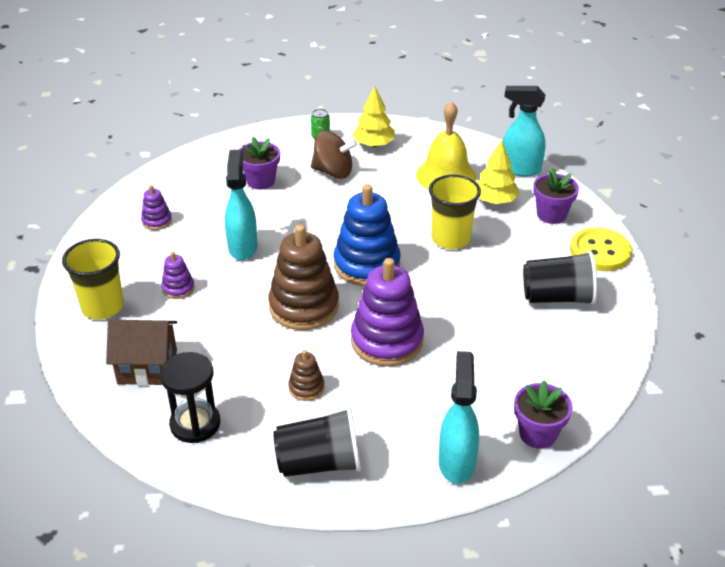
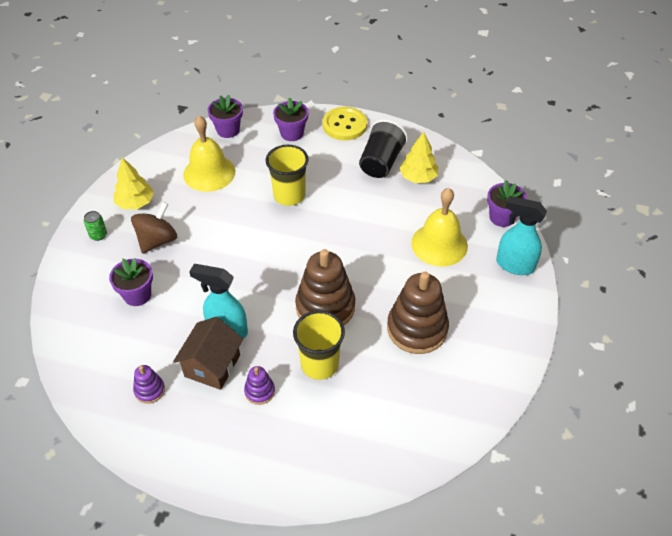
camera: 70 degrees left, 10 degrees up
(102, 307) = (256, 458): yellow cup -> yellow cup (319, 364)
(147, 367) = (352, 434): brown house -> brown house (212, 366)
(195, 424) = (431, 411): black hourglass -> none
(306, 388) = (417, 329): brown stacking toy -> brown stacking toy, size x2.12
(319, 463) = (494, 340): black cup -> none
(367, 265) = (294, 254): blue stacking toy -> none
(387, 341) = (386, 267): purple stacking toy -> none
(450, 380) = (439, 244): none -> yellow bell
(495, 200) = (258, 156): yellow tree -> yellow tree (418, 177)
(519, 169) = (228, 130): turquoise spray bottle -> purple flower pot

